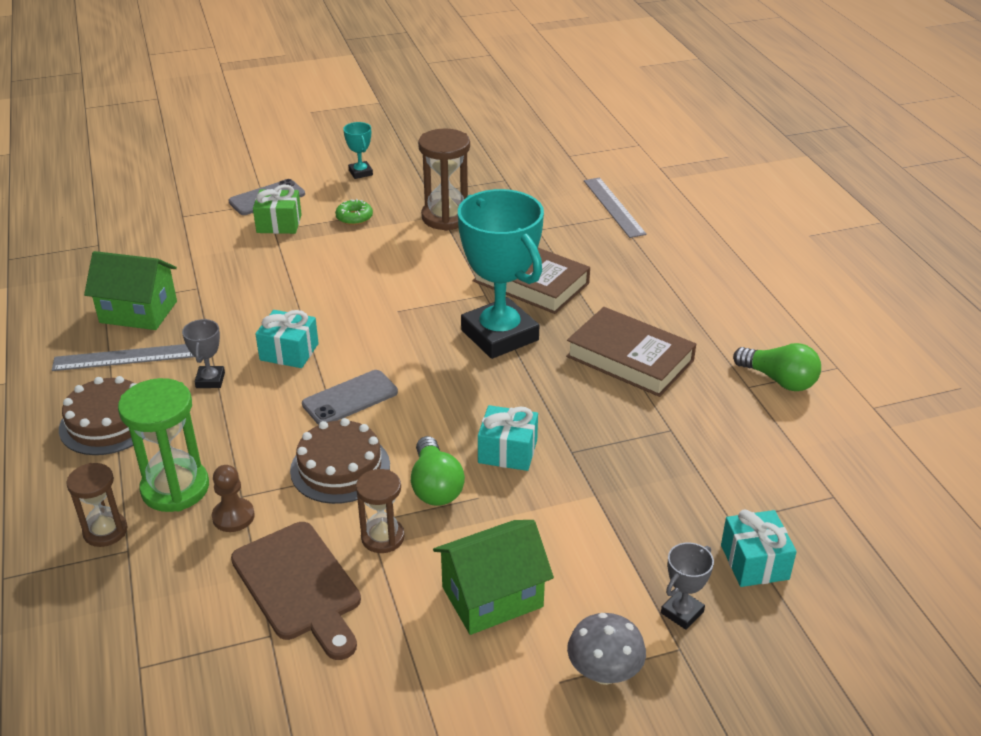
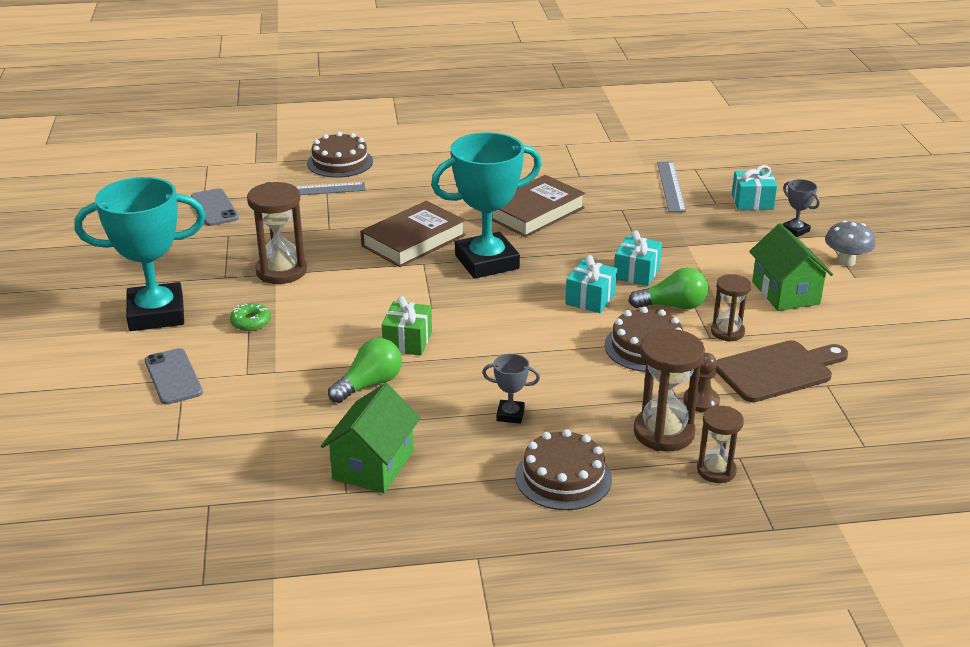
camera: 80 degrees left, 5 degrees down
(125, 357) = (456, 471): grey ruler -> grey ruler (671, 186)
(175, 488) = (663, 433): green hourglass -> brown hourglass
(279, 224) = (236, 370): green gift -> green gift (407, 341)
(289, 352) = (478, 368): turquoise gift -> turquoise gift (590, 299)
(350, 398) = (556, 338): grey phone -> grey phone (214, 208)
(360, 173) = (156, 314): turquoise trophy -> turquoise trophy, size x2.40
(686, 213) = (340, 162): none -> brown cake
(779, 380) = (575, 164): green light bulb -> green light bulb (369, 384)

